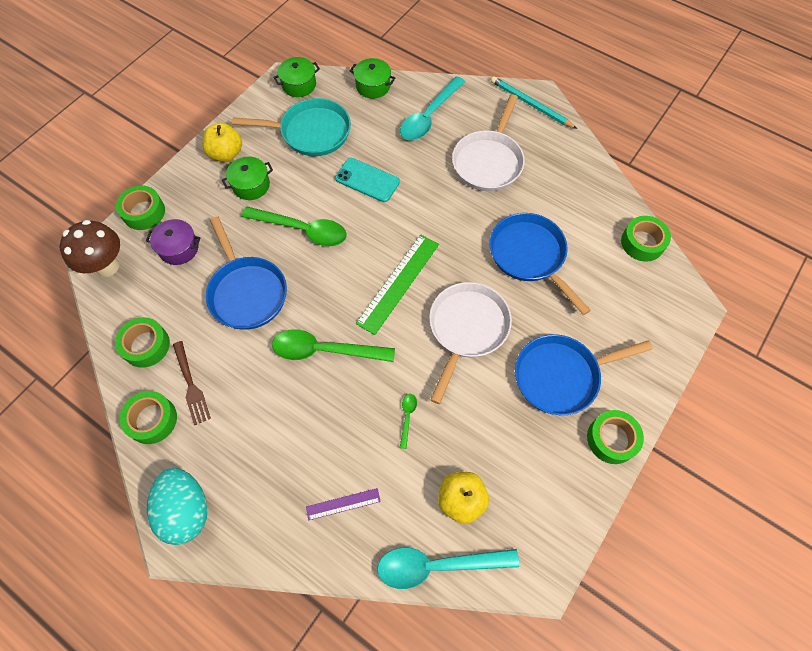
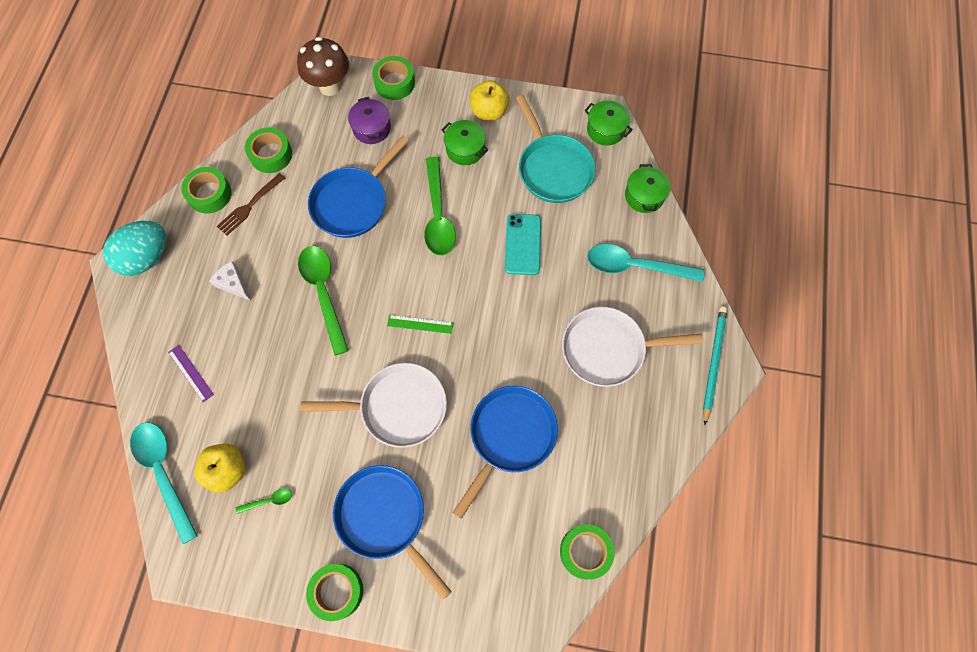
camera: 65 degrees right, 5 degrees up
(268, 429) = (233, 284): none -> white cheese
(398, 283) = (420, 324): green ruler -> green ruler, size x0.52
(407, 417) = (287, 391): green spoon -> green spoon (269, 501)

